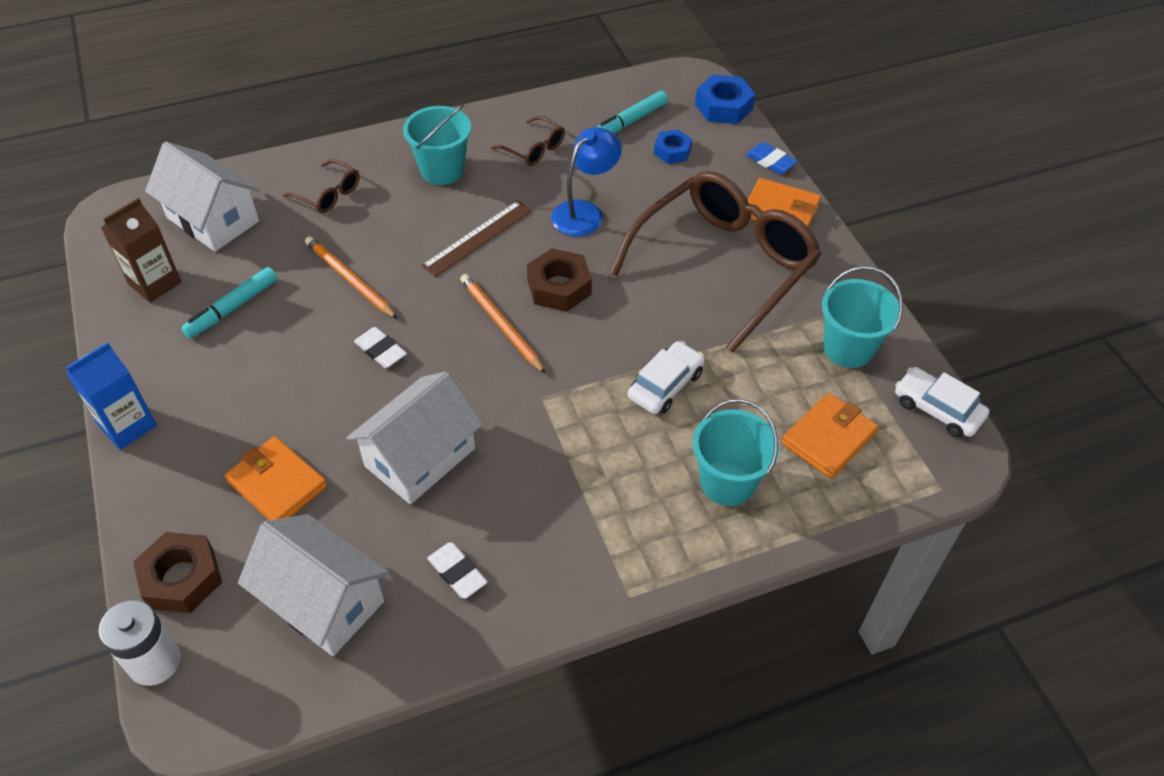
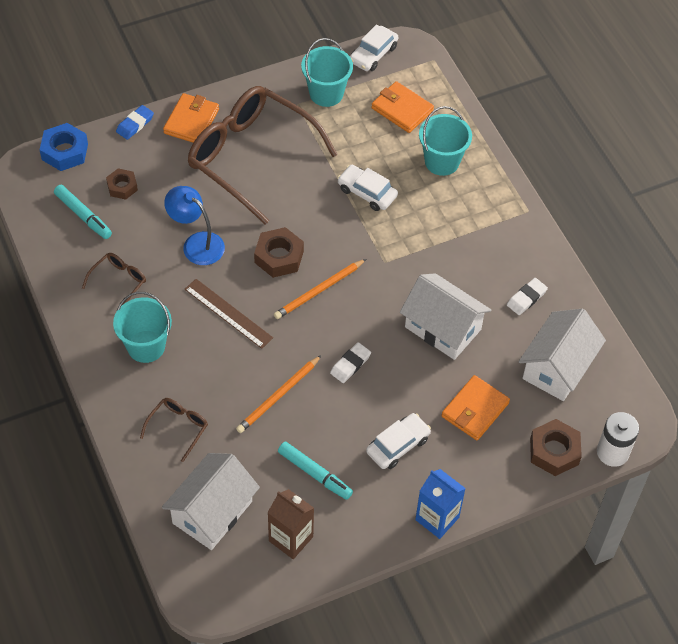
camera: 95 degrees left, 5 degrees up
(247, 392) = (398, 445): none -> white car
(672, 151) = (122, 187): blue nut -> brown nut

